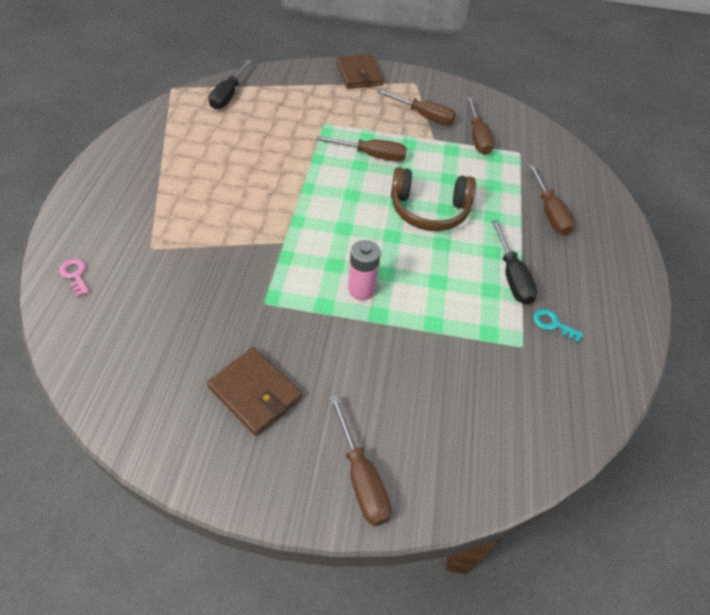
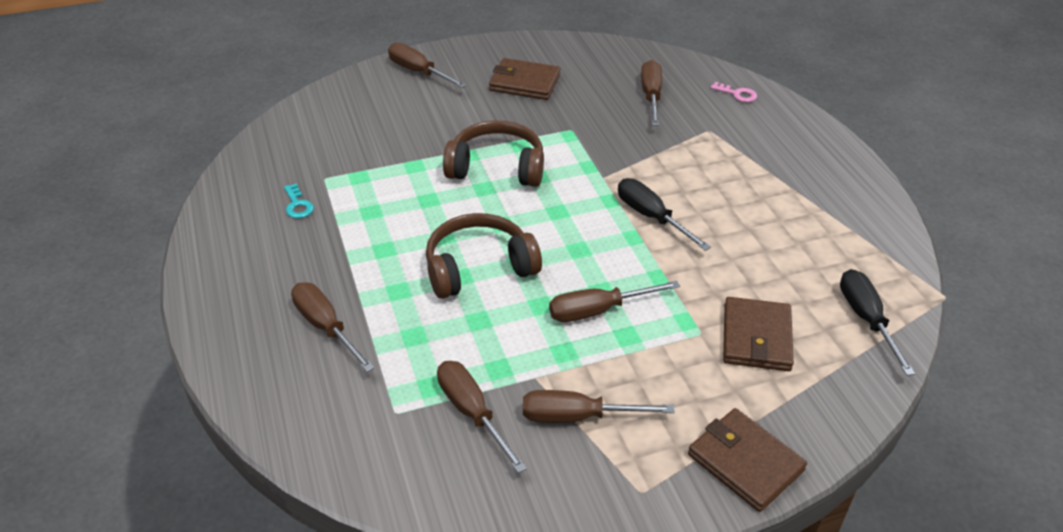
camera: 155 degrees right, 10 degrees down
(152, 310) = (651, 96): none -> brown screwdriver
(297, 110) = (756, 337): none -> brown wallet
(361, 289) = (497, 167): pink battery -> brown headphones
(512, 276) = (352, 233): black screwdriver -> black screwdriver (651, 217)
(553, 324) = (297, 205): turquoise key -> turquoise key turned 60 degrees clockwise

